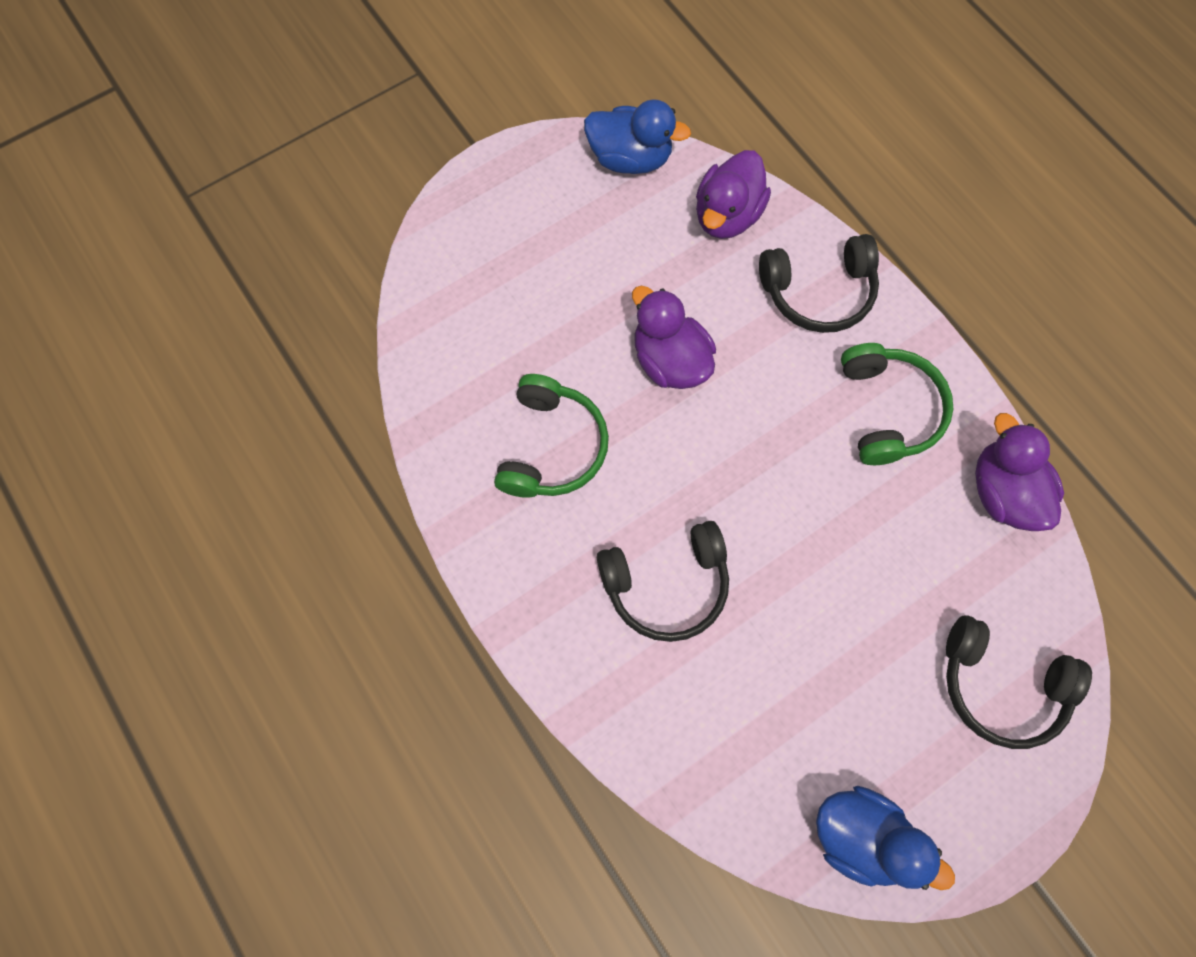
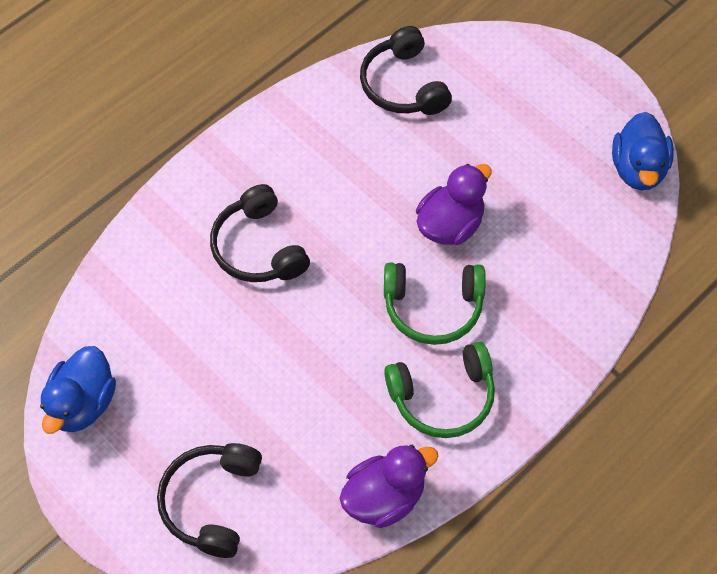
camera: 80 degrees right, 10 degrees down
(552, 447) = (356, 154): green headphones -> green headphones (433, 308)
(727, 215) = (602, 250): purple duck -> none
(818, 292) = (545, 331): black headphones -> black headphones (403, 85)

